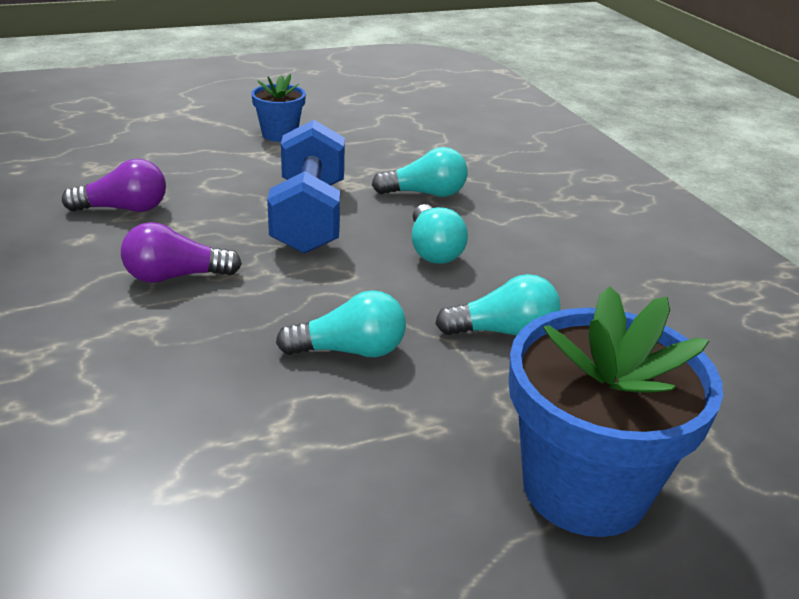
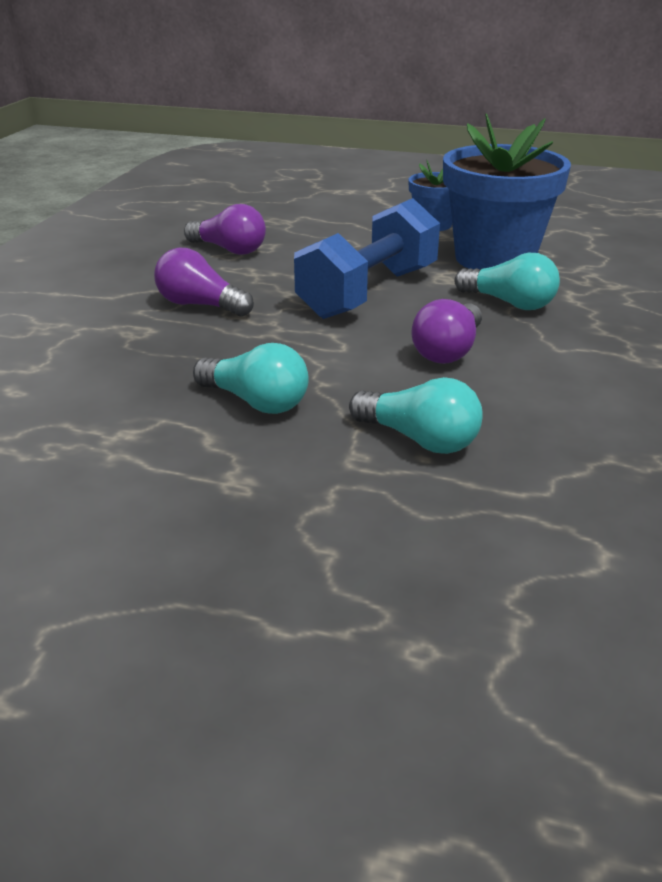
camera: 40 degrees right, 0 degrees up
(433, 250) = (448, 351): turquoise light bulb -> purple light bulb
(584, 487) = (305, 598): blue flower pot -> blue flower pot (494, 259)

